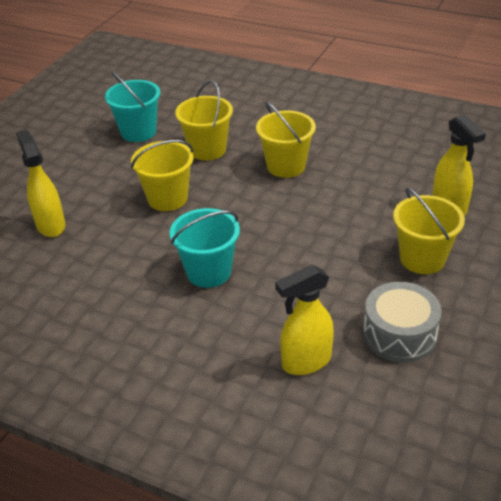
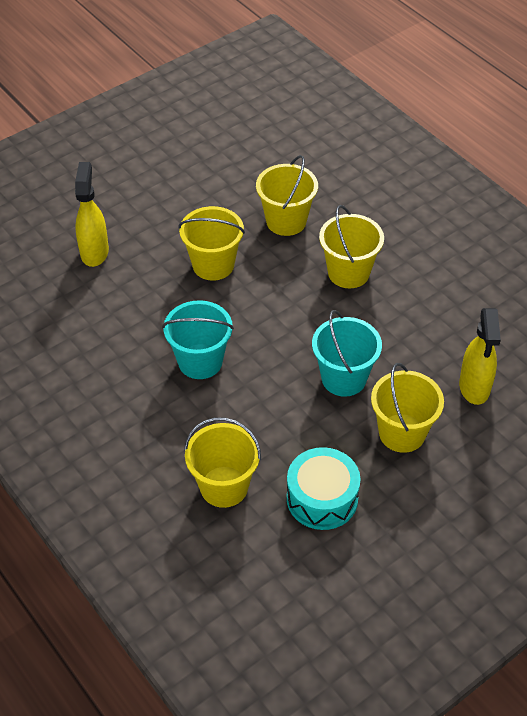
camera: 25 degrees right, 10 degrees up
(138, 132) = (234, 172): turquoise bucket -> turquoise bucket (344, 378)
(306, 362) = (224, 486): yellow spray bottle -> yellow bucket
(399, 334) = (322, 498): grey drum -> turquoise drum

